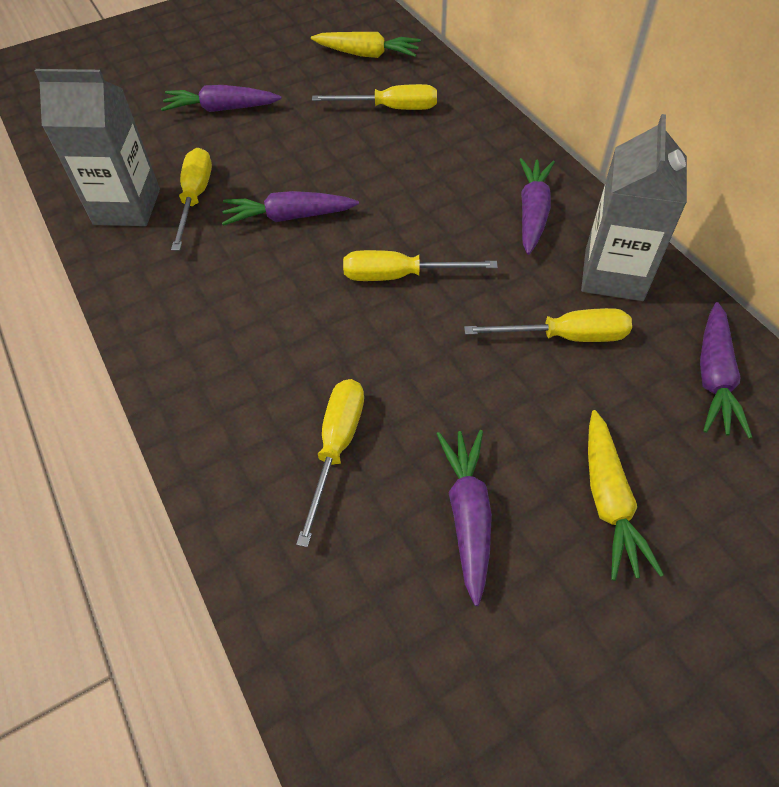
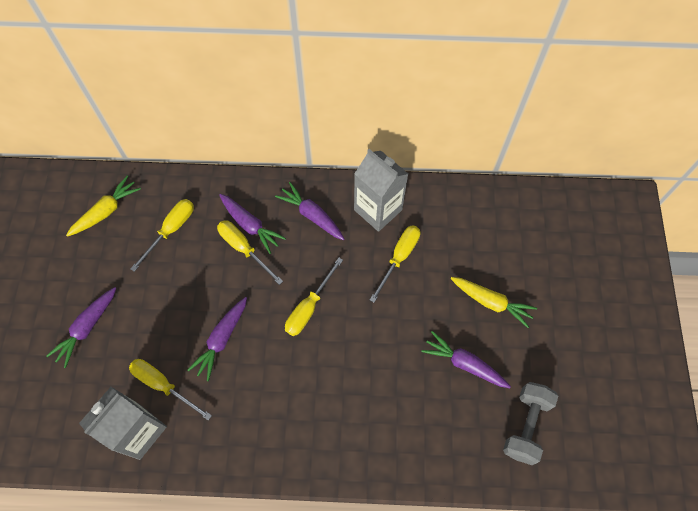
camera: 60 degrees left, 10 degrees up
(337, 448) = (395, 401): yellow screwdriver -> yellow screwdriver (244, 249)
(429, 679) = (526, 425): none -> grey dumbbell
(713, 377) = (460, 215): purple carrot -> purple carrot (250, 225)

